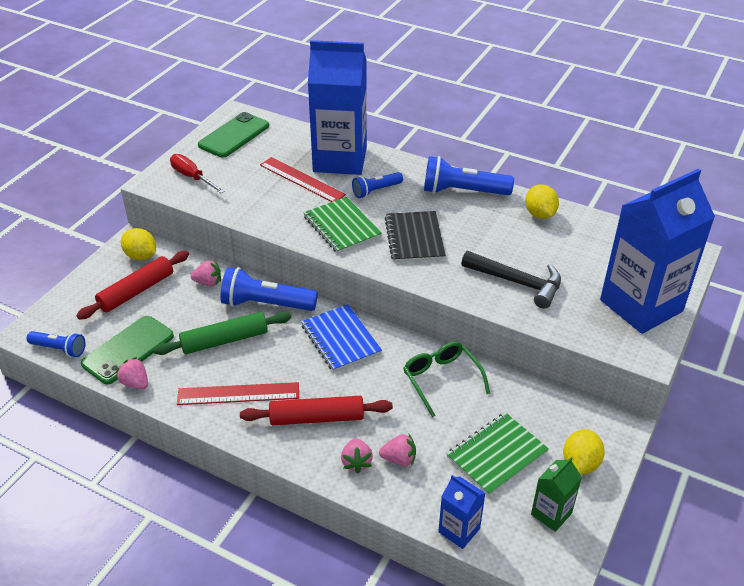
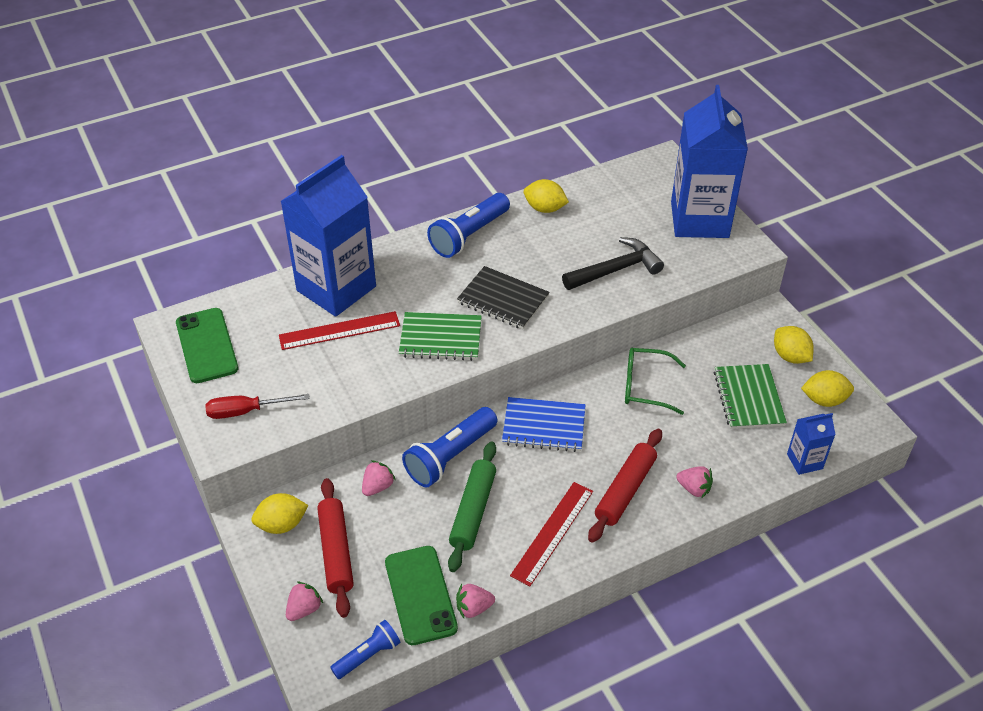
camera: 55 degrees left, 5 degrees up
(376, 191) = (411, 289): blue flashlight -> none
(399, 459) = (710, 459): pink strawberry -> pink strawberry (304, 609)
(551, 513) = (824, 400): green carton -> yellow lemon

